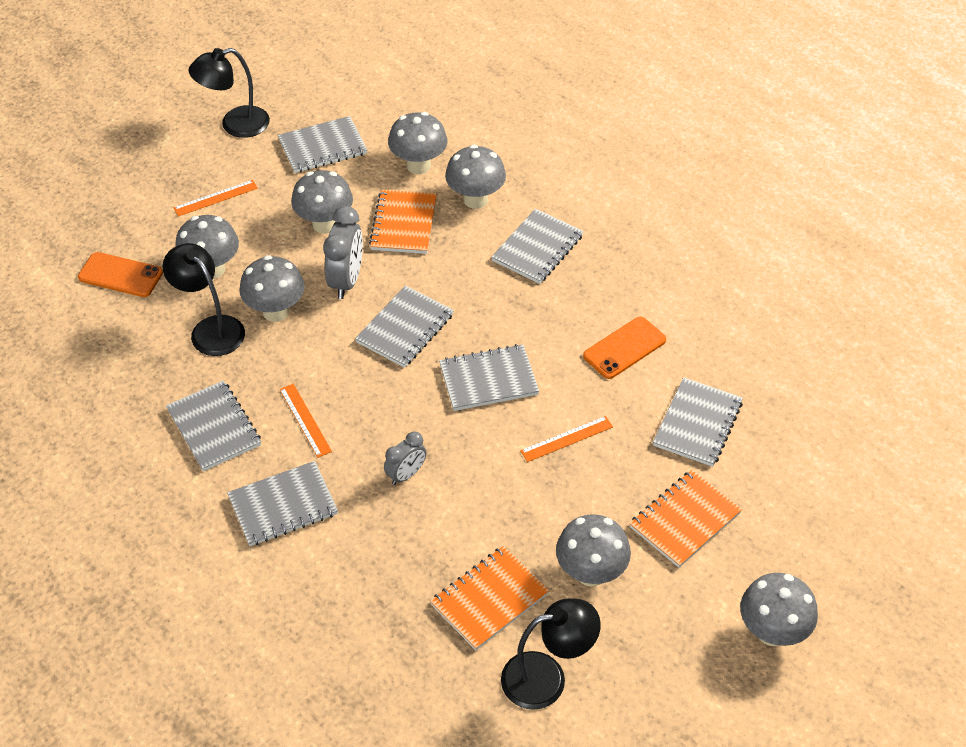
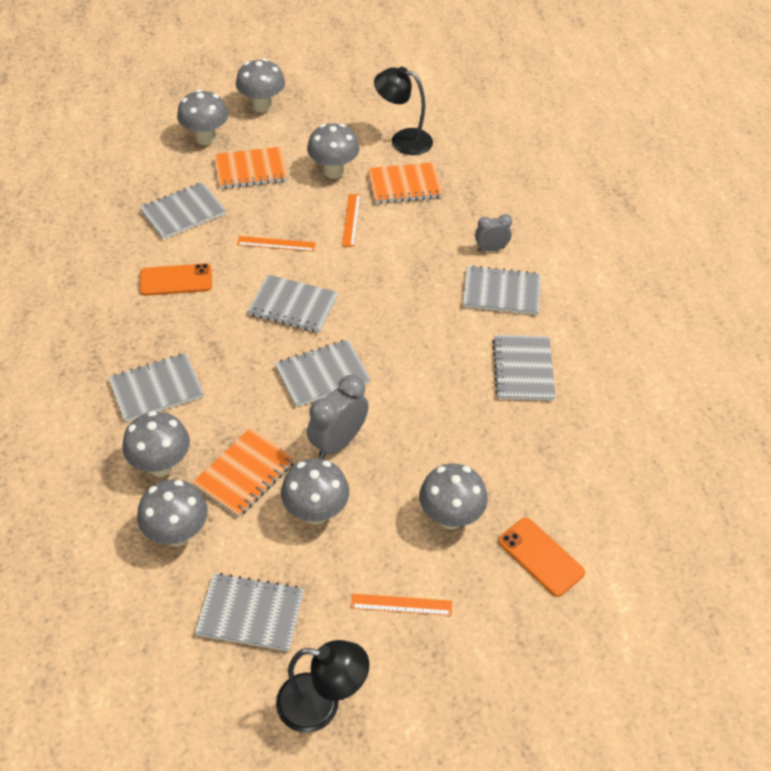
camera: 150 degrees left, 0 degrees up
(211, 329) = (483, 455): black lamp -> none
(276, 311) = (417, 444): grey mushroom -> grey mushroom (205, 138)
(305, 420) = (449, 342): orange ruler -> orange ruler (351, 220)
(406, 474) = (403, 272): grey clock -> grey clock (491, 249)

